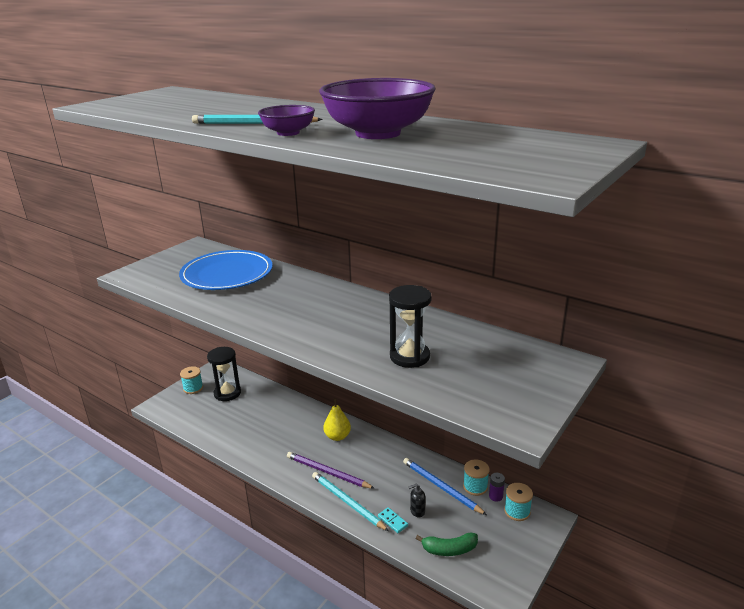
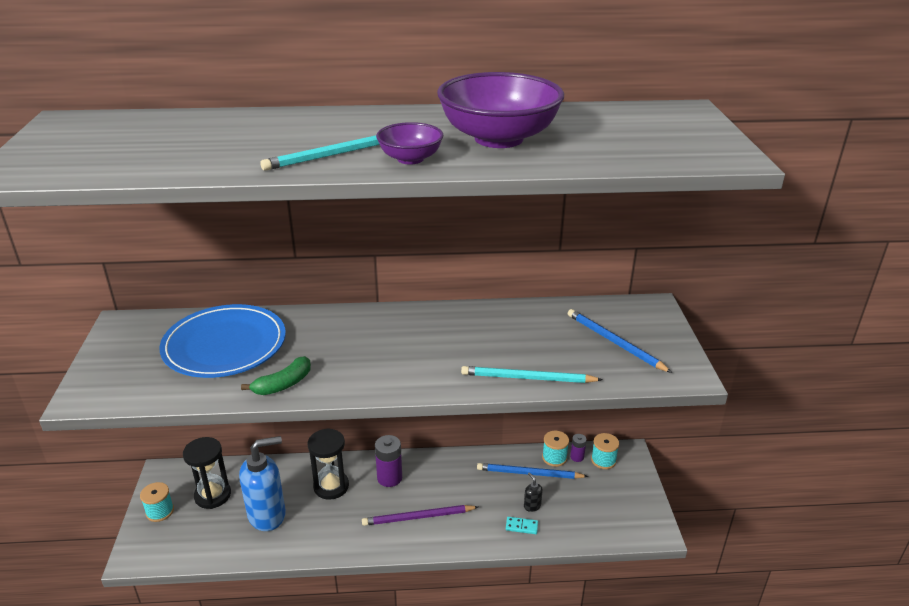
camera: 40 degrees left, 5 degrees up
(242, 420) = (267, 515): none -> blue soap dispenser
(337, 436) = (389, 478): yellow pear -> purple battery
(347, 502) = (466, 534): turquoise pencil -> turquoise pencil (527, 378)
(409, 356) = (537, 356): black hourglass -> black hourglass (331, 486)
(417, 511) = (532, 506): black soap dispenser -> black soap dispenser turned 120 degrees clockwise
(449, 549) = (587, 522): green banana -> green banana (283, 384)
(489, 373) = (614, 342): none -> blue pencil

